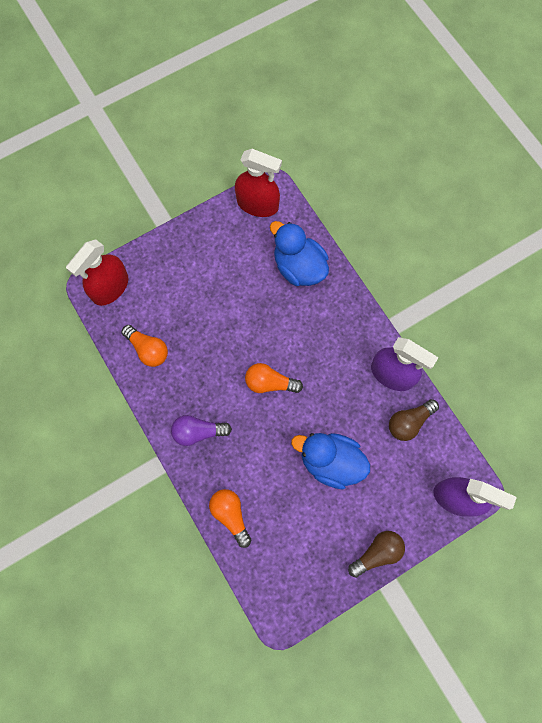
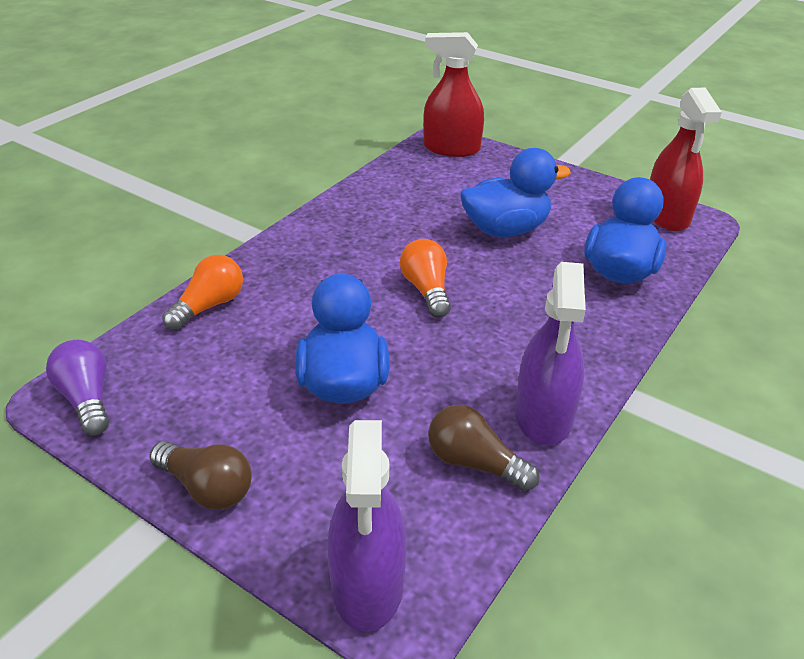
camera: 65 degrees right, 35 degrees down
(148, 349) = (397, 188): orange light bulb -> none
(198, 432) = (315, 249): purple light bulb -> purple light bulb (87, 399)
(229, 306) = (505, 230): none -> blue duck

